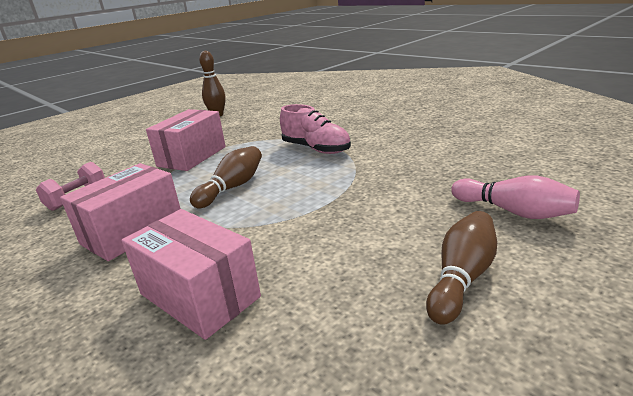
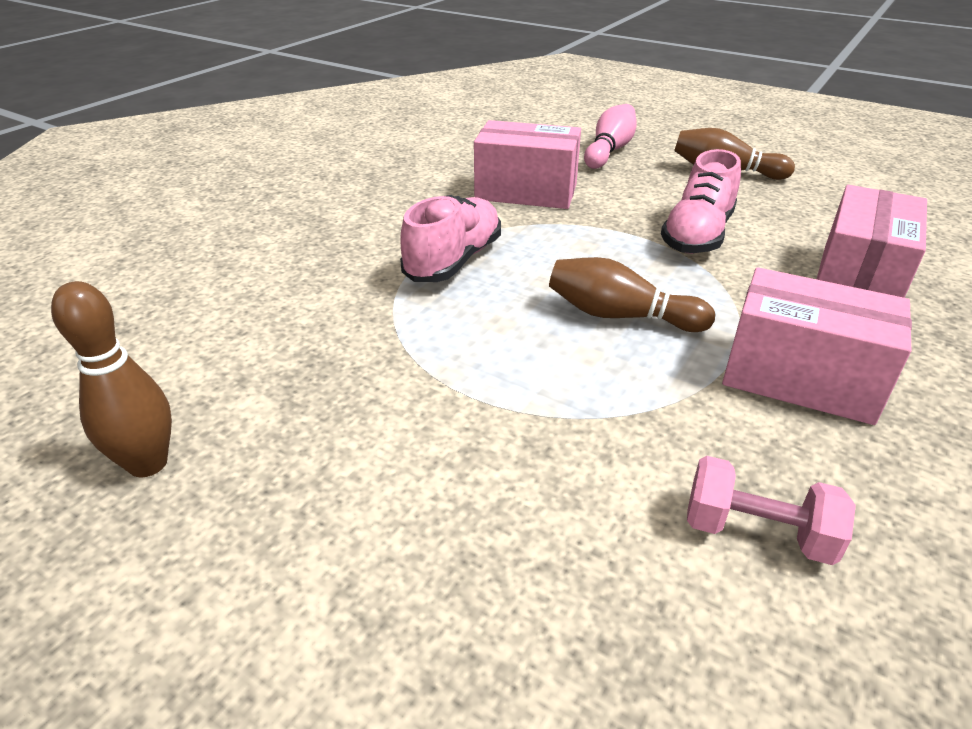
camera: 105 degrees left, 10 degrees up
(192, 156) = (491, 410): pink box -> pink box (526, 192)
(314, 230) = (697, 235): none -> pink shoe

